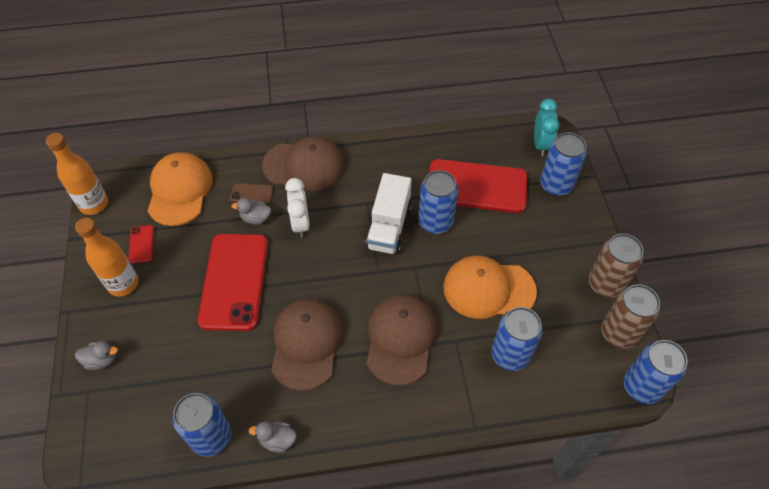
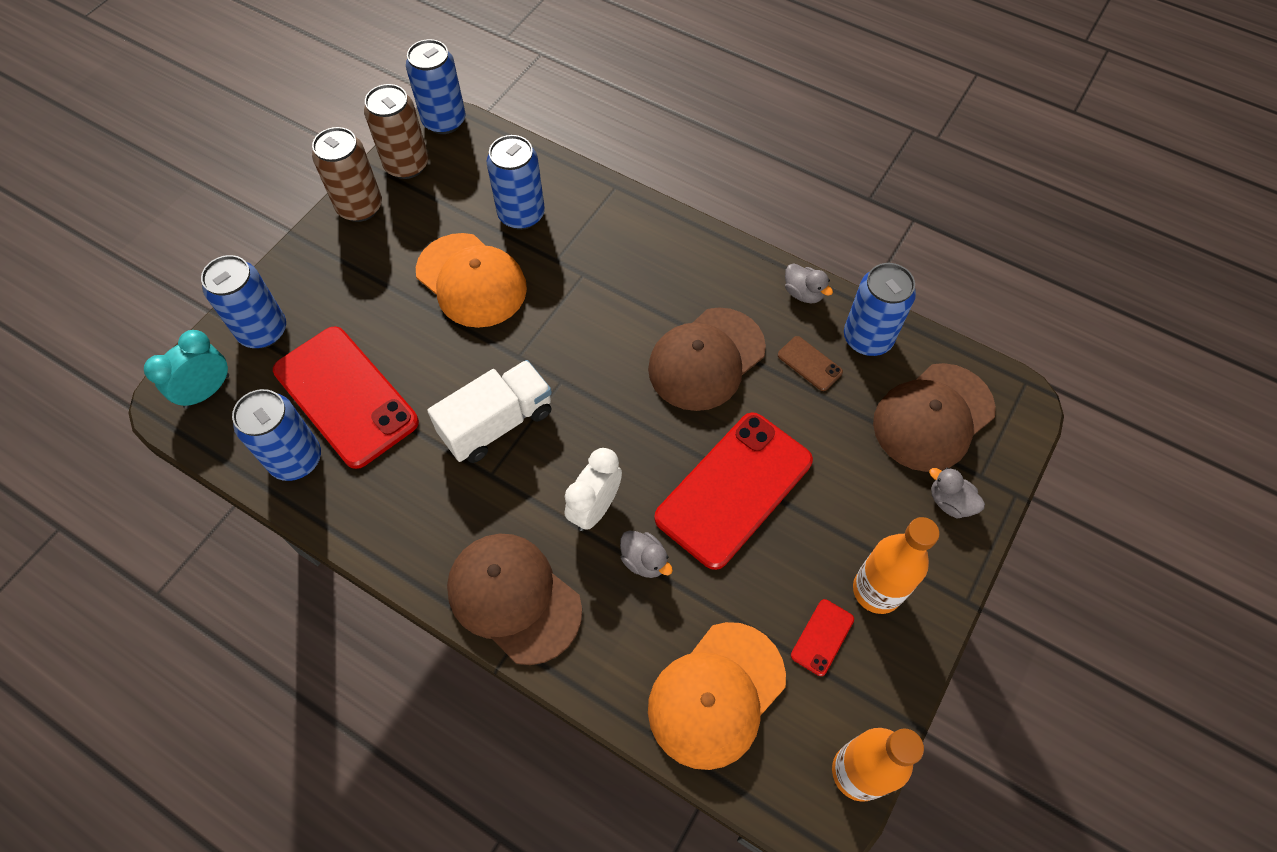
camera: 140 degrees left, 5 degrees up
(251, 193) = (620, 606): brown phone -> brown phone (809, 364)
(401, 339) = (607, 297): brown cap -> brown cap (933, 417)
(435, 222) = (441, 389): blue can -> blue can (296, 459)

